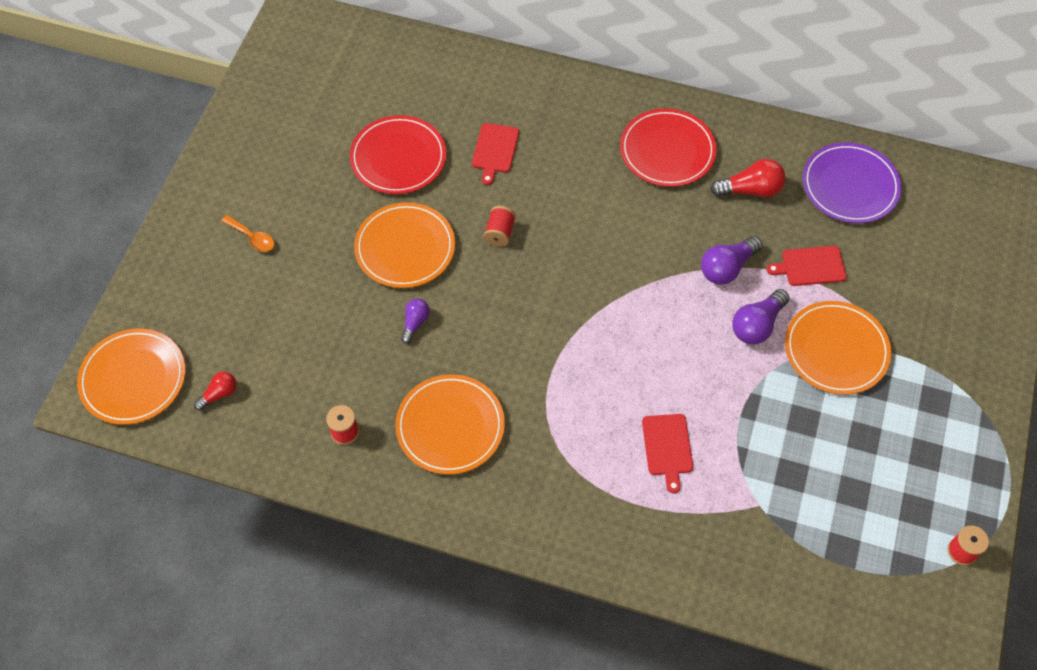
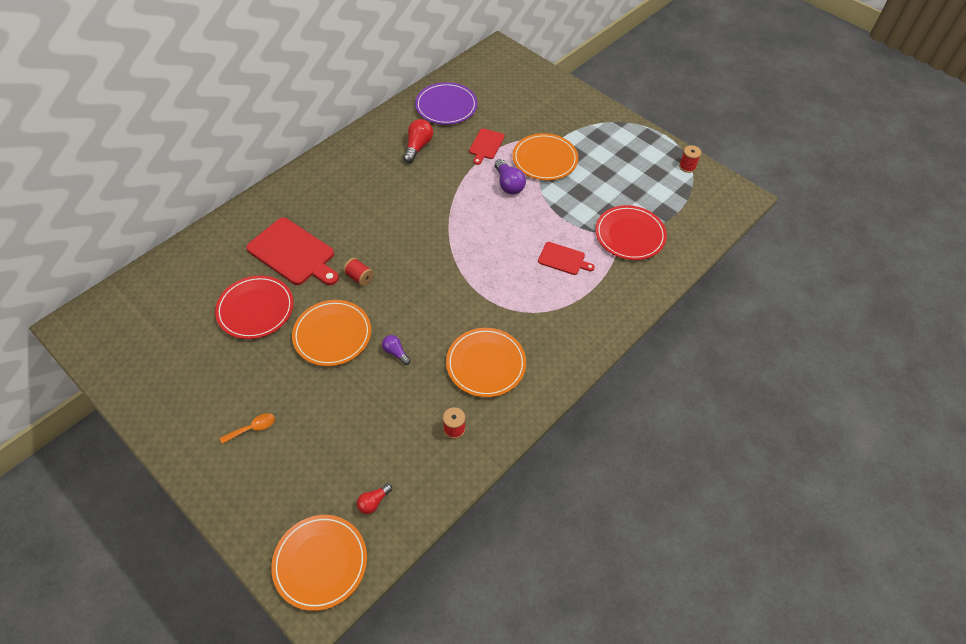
camera: 65 degrees left, 5 degrees down
(219, 394) = (373, 502): red light bulb -> red light bulb turned 120 degrees counterclockwise
(495, 150) = (293, 253): red cutting board -> red cutting board, size x1.83
(667, 151) = (362, 170): red plate -> red plate (630, 235)
(727, 268) = (462, 180): purple light bulb -> none

